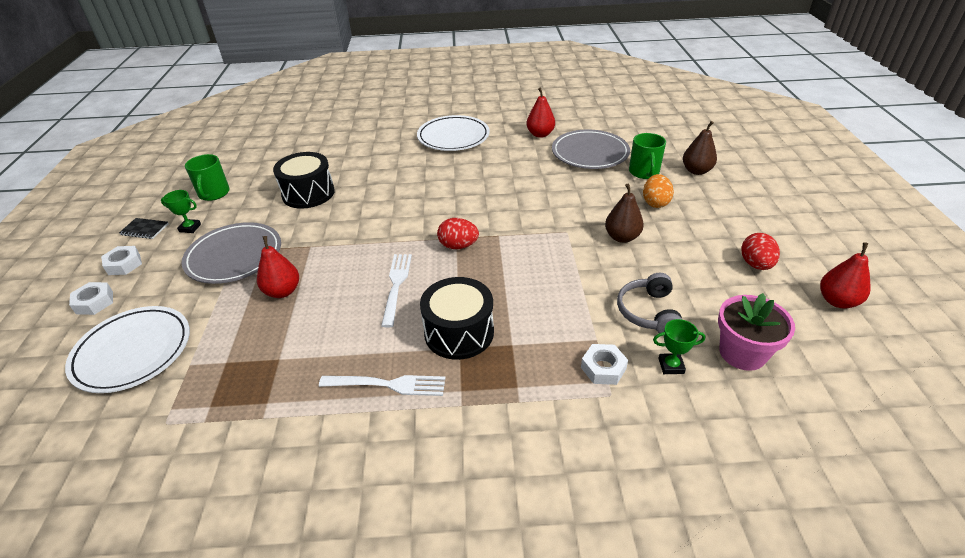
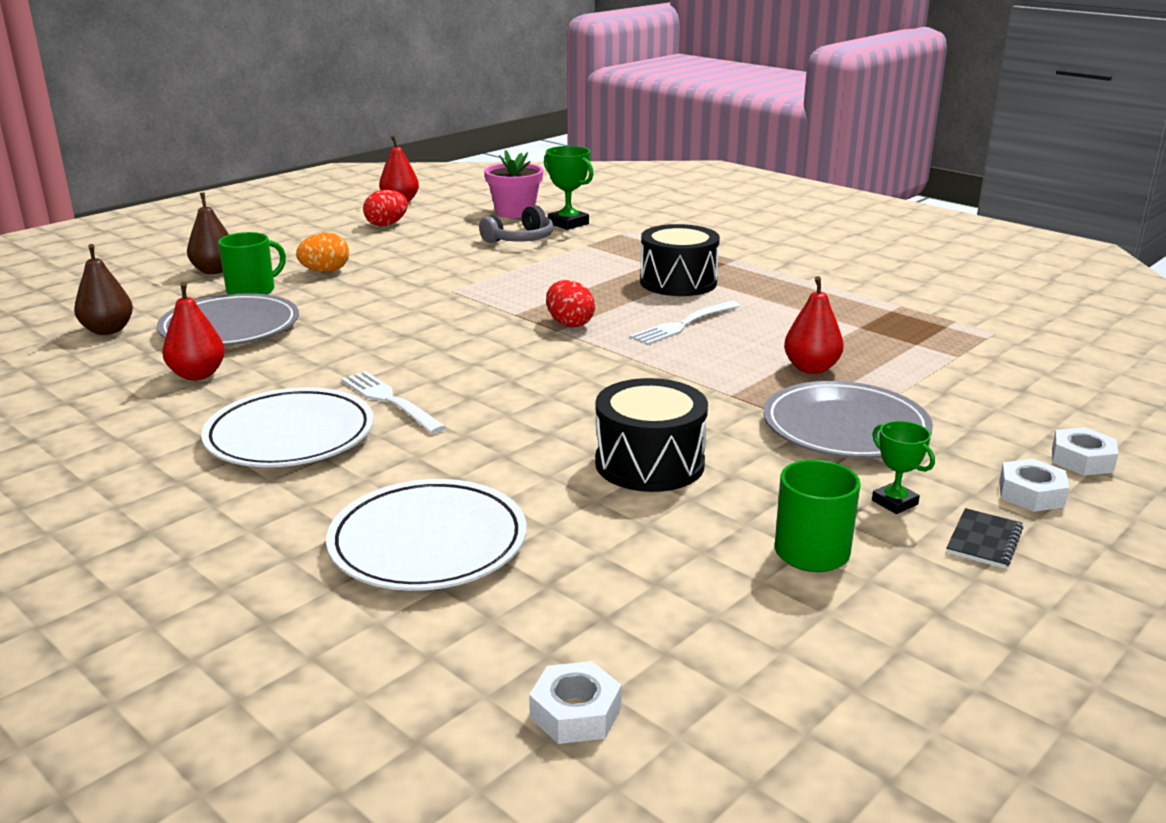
camera: 135 degrees left, 15 degrees down
(133, 352) = (1024, 389): white plate -> white plate (428, 543)
(144, 229) = (984, 541): black notebook -> black notebook turned 60 degrees clockwise
(387, 384) = (777, 283): white fork -> white fork (390, 401)
(603, 368) = (611, 237): white nut -> white nut (575, 712)
(622, 237) = (422, 269): brown pear -> brown pear (108, 330)
(671, 366) = (568, 223): green trophy -> green trophy, size x1.60

